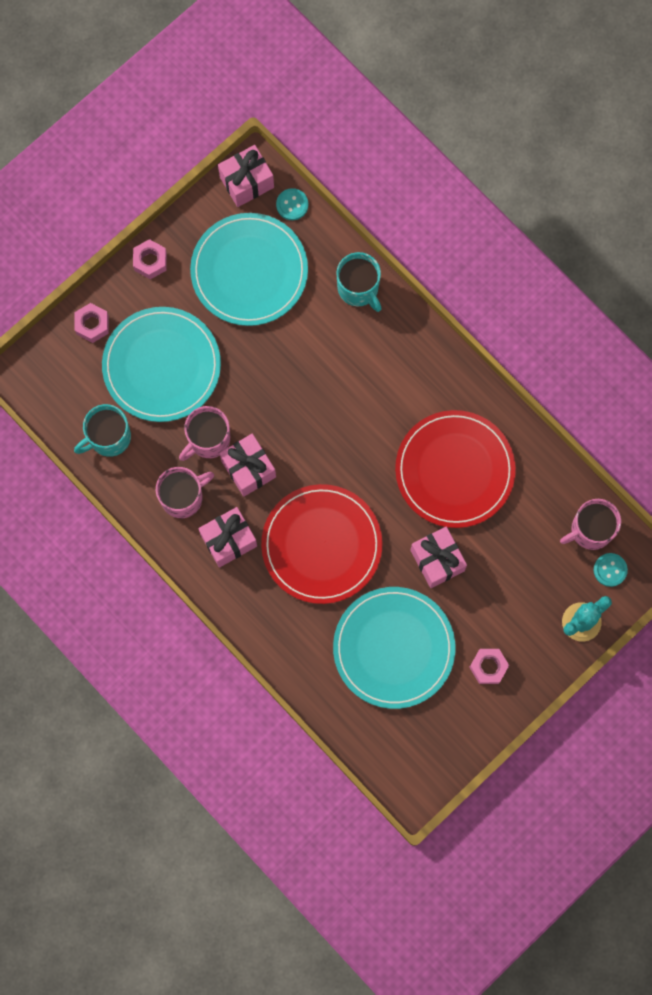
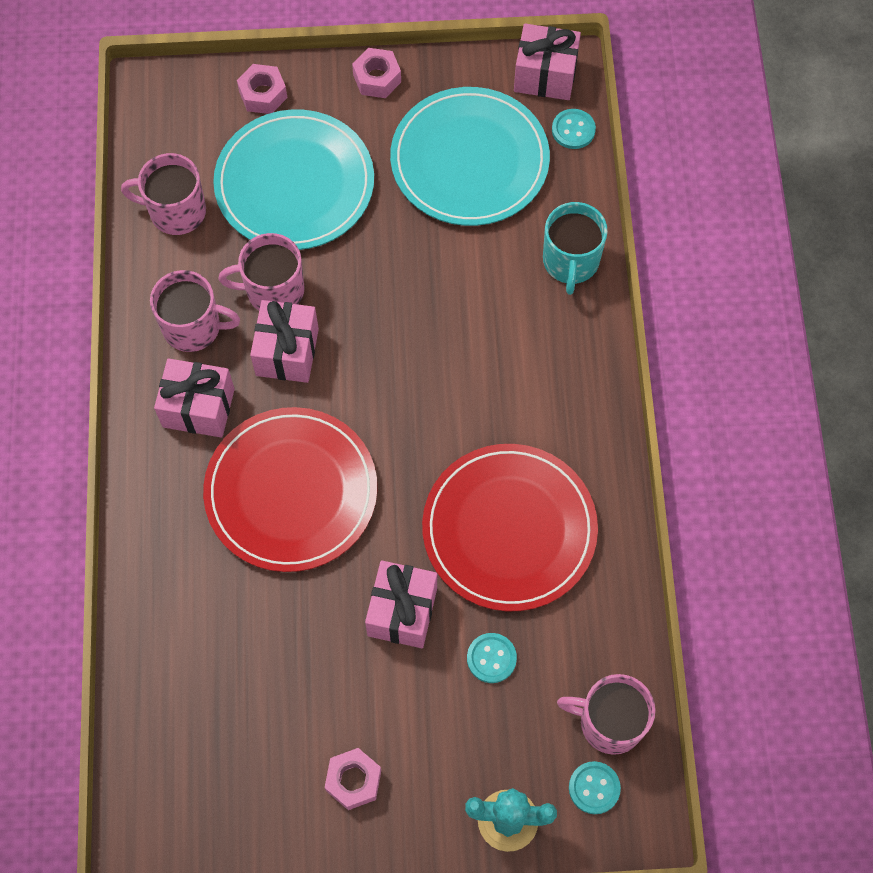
camera: 40 degrees right, 10 degrees down
(108, 437) = (176, 211): turquoise mug -> pink mug
(394, 648) = (267, 668): turquoise plate -> none
(504, 547) = (491, 658): none -> turquoise button

